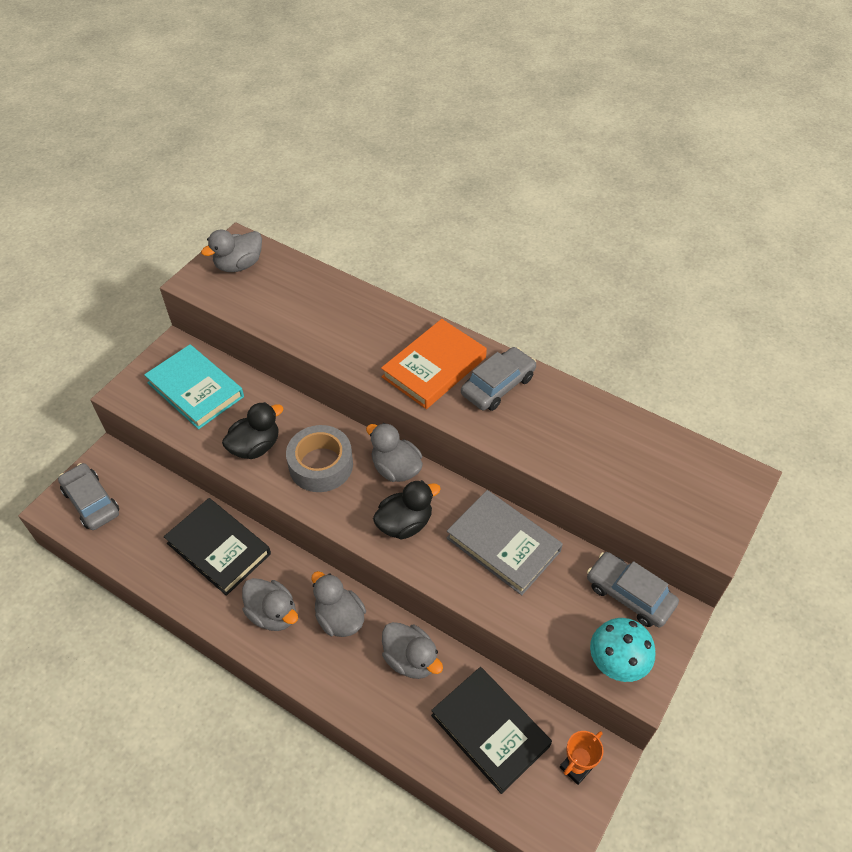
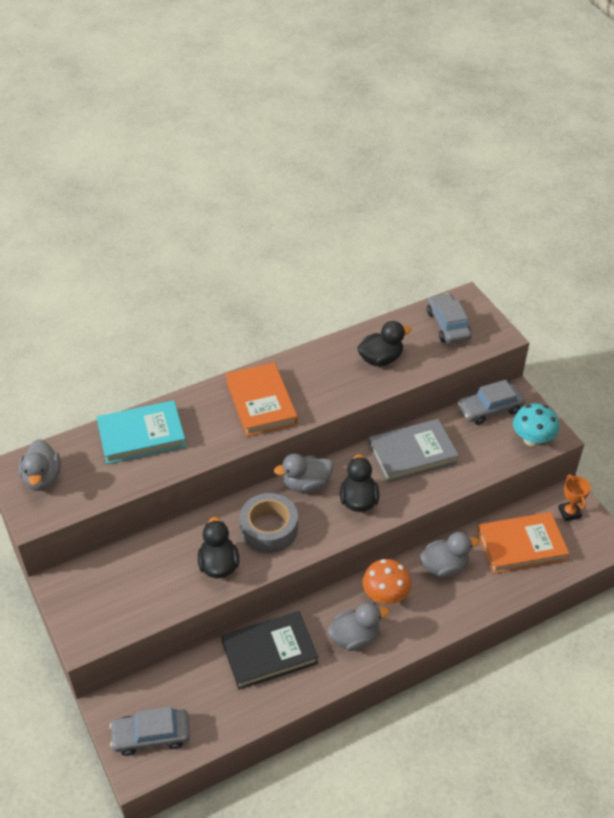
camera: 60 degrees left, 5 degrees down
(195, 390) = (123, 585): turquoise book -> turquoise book (141, 436)
(339, 618) = (385, 595): grey duck -> orange mushroom
(490, 730) = (521, 546): black book -> orange book
(498, 385) = (306, 376): grey car -> grey car (448, 325)
(575, 438) = (380, 359): none -> black duck

